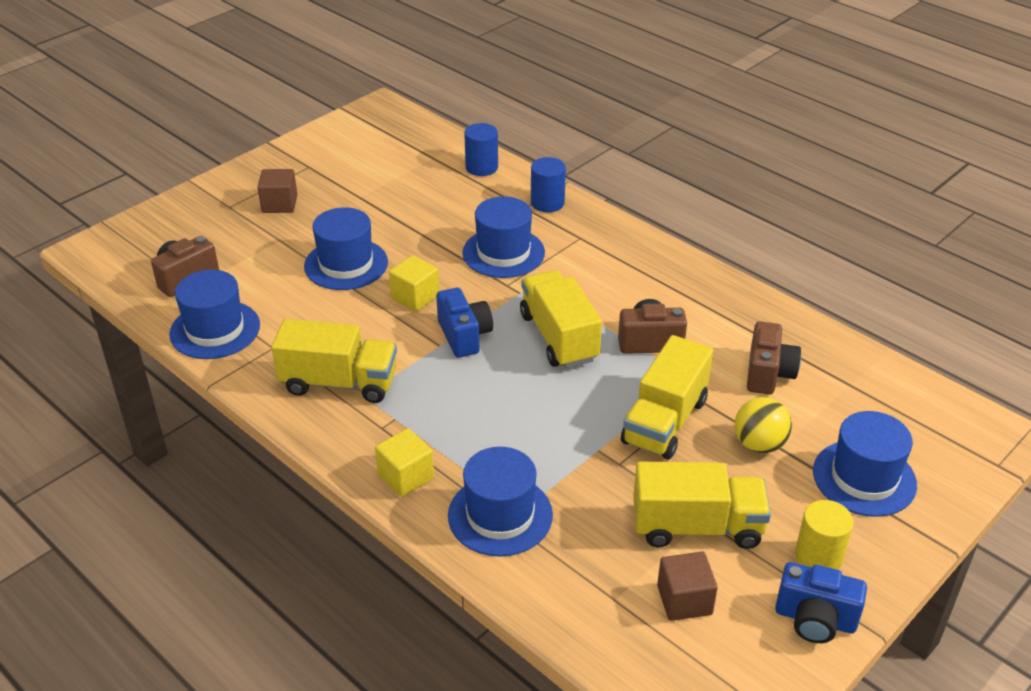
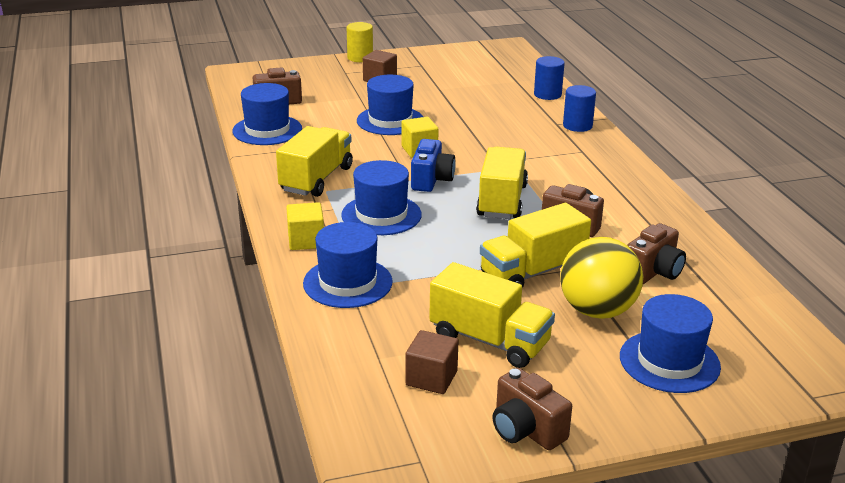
camera: 30 degrees right, 10 degrees down
(339, 383) = (316, 179): yellow truck -> yellow truck turned 105 degrees counterclockwise
(503, 253) = (512, 144): blue hat -> blue hat (381, 215)
(759, 444) = (597, 311): yellow ball -> yellow ball, size x1.55
(815, 619) = (526, 430): blue camera -> brown camera
(818, 557) = (572, 394): yellow cylinder -> yellow cylinder (360, 58)

